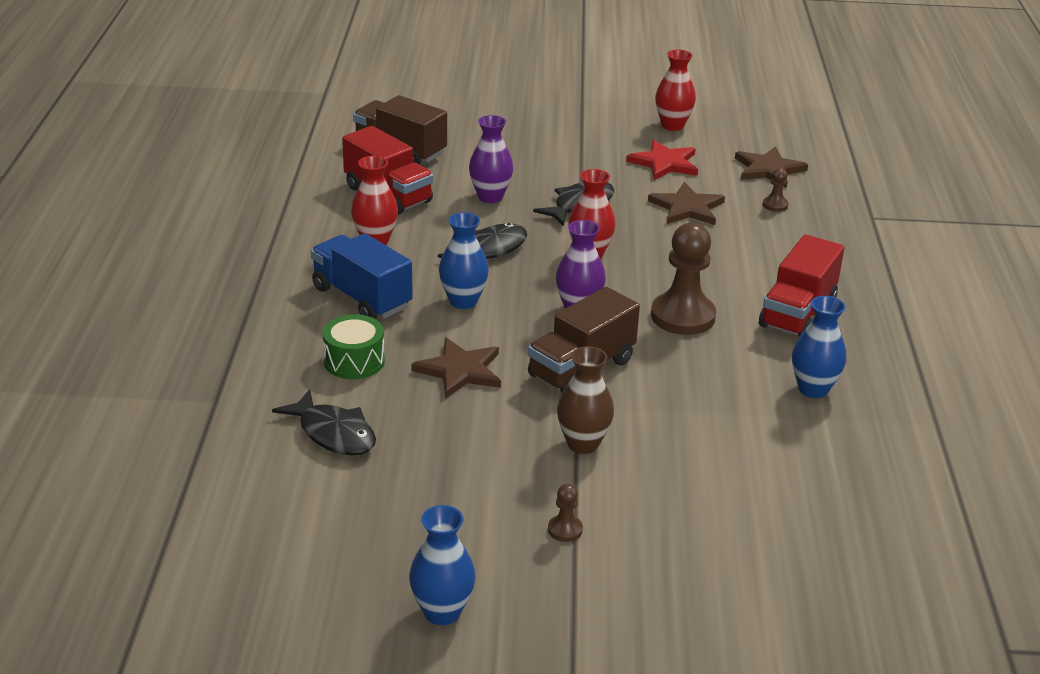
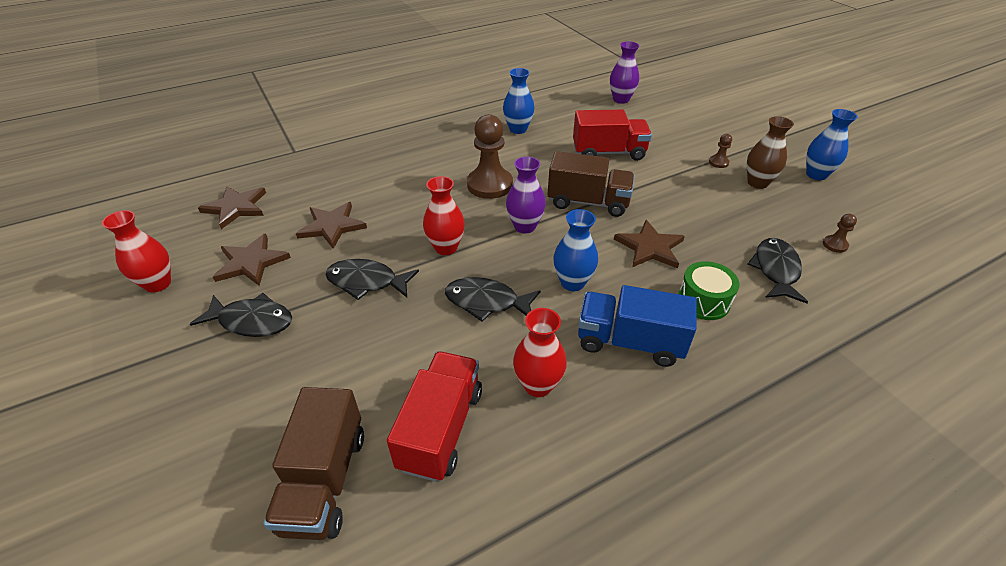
camera: 120 degrees left, 10 degrees up
(362, 298) = (629, 342): blue truck -> blue truck turned 90 degrees clockwise
(490, 197) = (390, 345): purple vase -> purple vase (621, 99)
(582, 152) = (252, 321): none -> black fish
(583, 444) = (652, 178): brown vase -> brown vase (757, 183)
(664, 163) = (251, 262): red star -> brown star
(775, 205) = (300, 190): brown pawn -> brown pawn (835, 245)
(797, 313) = (445, 149): red truck -> red truck (608, 153)

